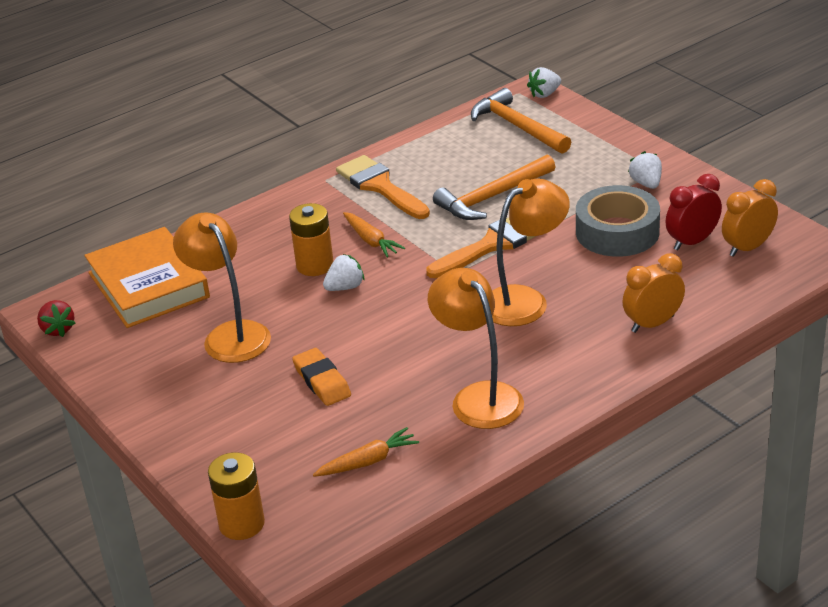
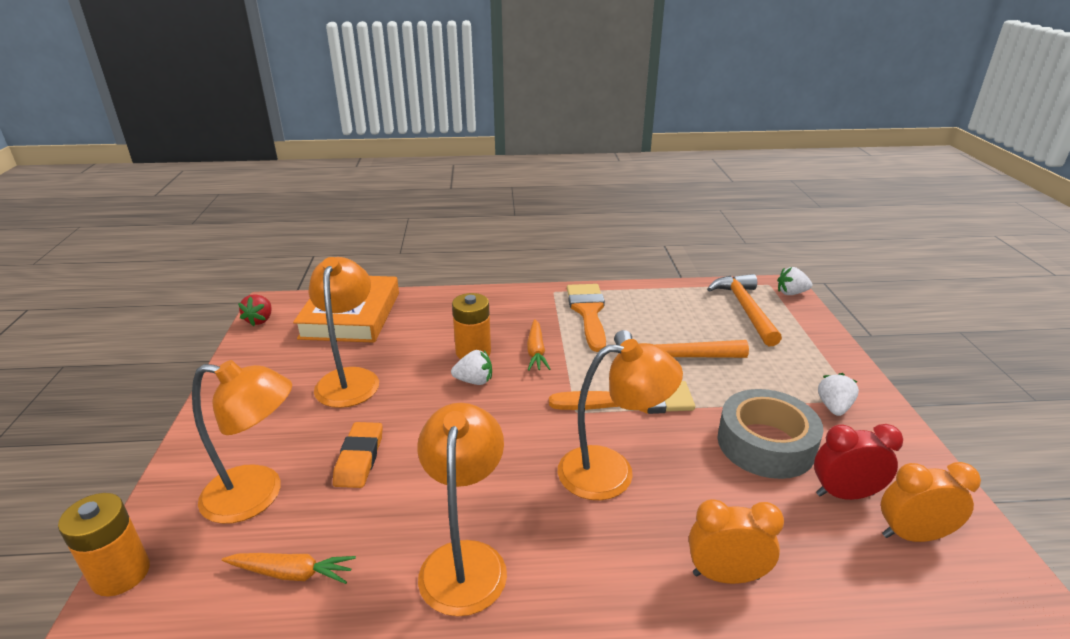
camera: 30 degrees right, 5 degrees down
(274, 439) = (258, 495): none -> orange lamp

